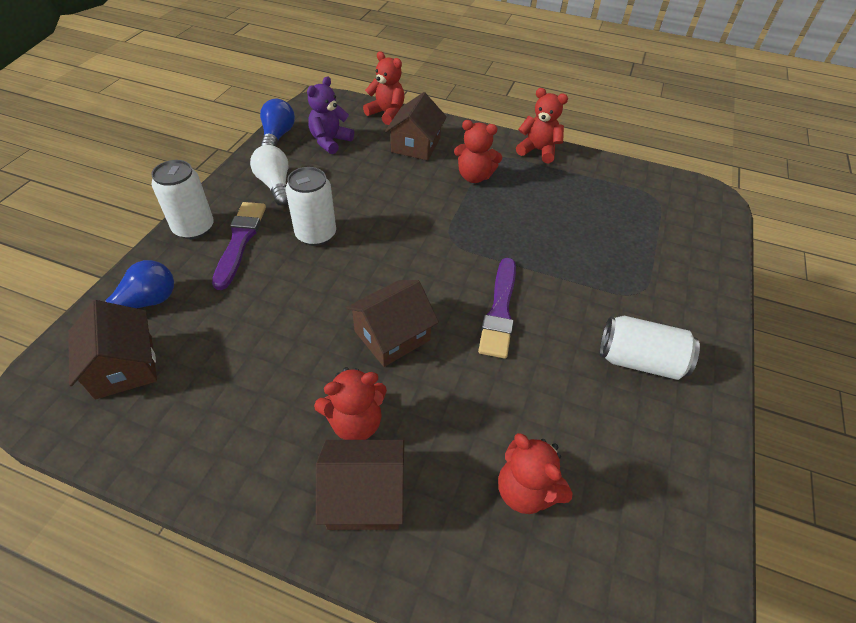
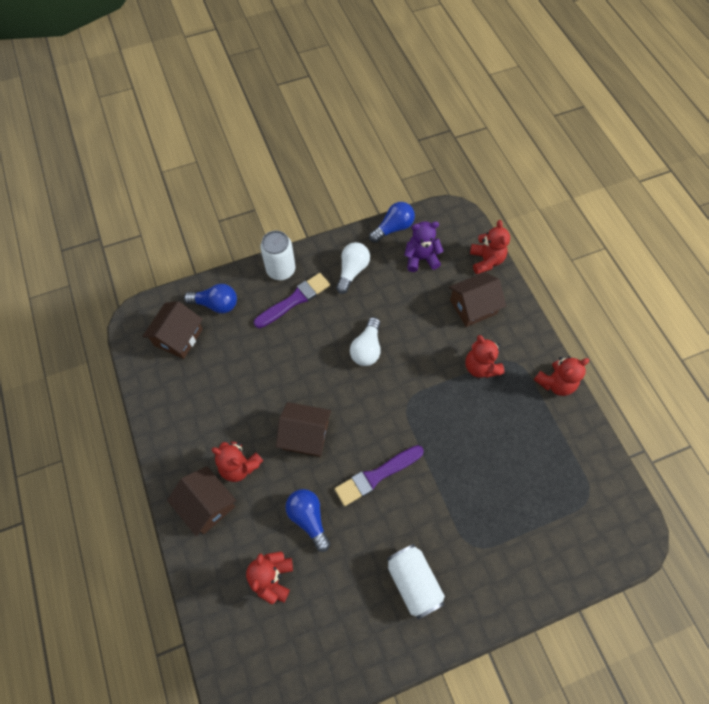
camera: 50 degrees right, 15 degrees up
(316, 234) = (337, 330): white can -> none
(363, 228) = (367, 349): none -> white light bulb
(488, 400) = (308, 518): none -> blue light bulb
(538, 151) = (555, 383): red teddy bear -> red teddy bear turned 75 degrees clockwise

